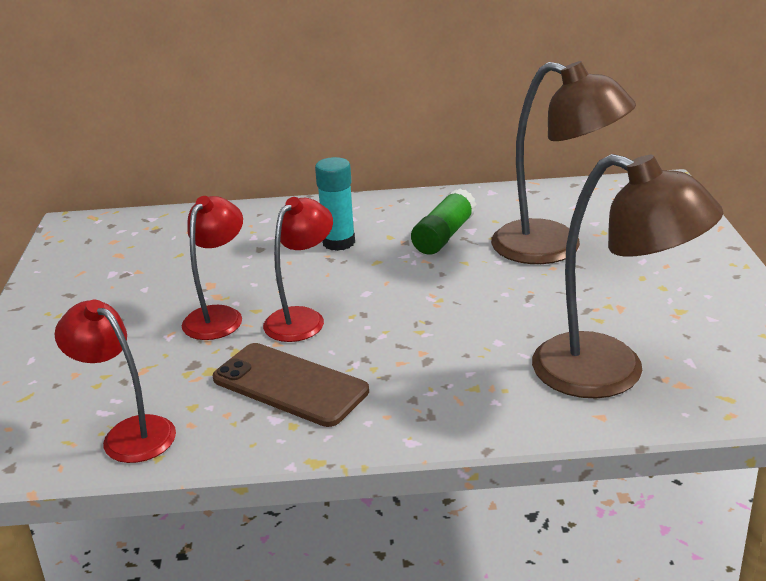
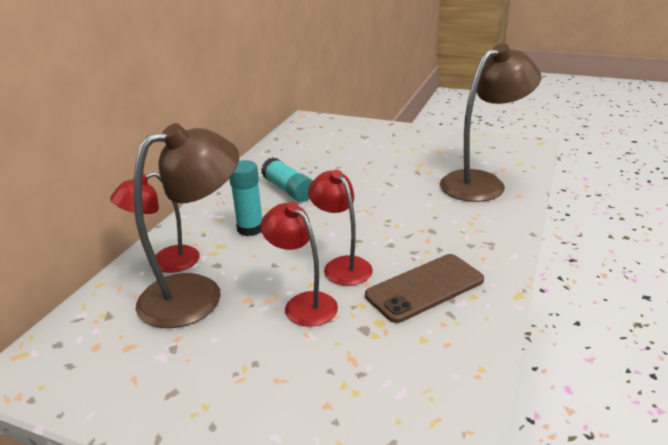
camera: 65 degrees left, 0 degrees up
(129, 433) = (441, 380): red lamp -> red lamp (165, 262)
(444, 235) = (288, 190): green glue stick -> turquoise glue stick
(554, 247) = (343, 162): brown lamp -> brown lamp (197, 294)

